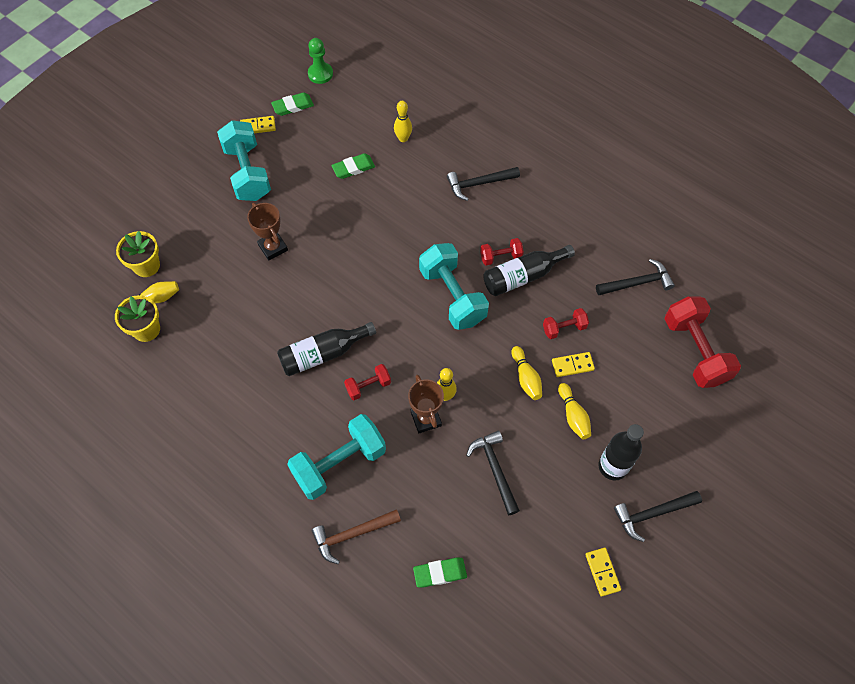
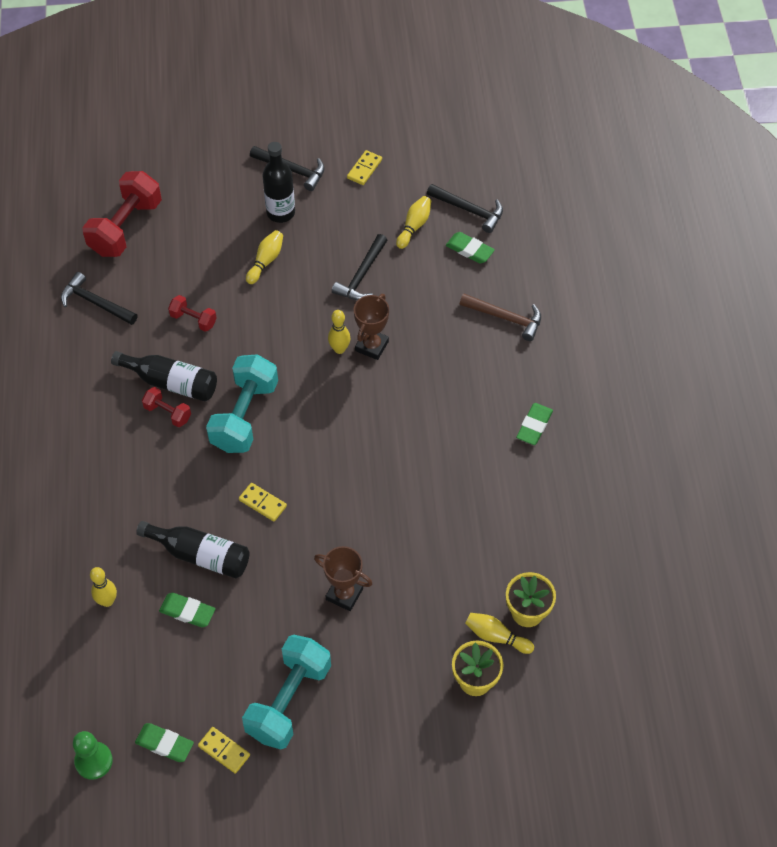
camera: 135 degrees left, 5 degrees down
(250, 461) = (534, 426): none -> green eraser
(273, 247) = (344, 594): brown trophy -> brown trophy turned 75 degrees counterclockwise
(323, 354) = (398, 459): black bottle -> black bottle (200, 555)
(339, 463) = (468, 369): turquoise dumbbell -> none
(368, 386) = (389, 405): red dumbbell -> none
(479, 184) = (101, 492): black hammer -> black hammer (469, 210)
(526, 378) = (266, 311): yellow bowling pin -> yellow bowling pin (414, 226)
(572, 365) = (222, 291): yellow domino -> yellow domino (263, 503)

